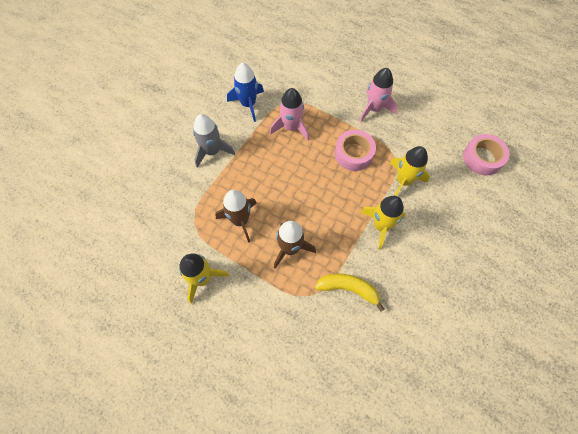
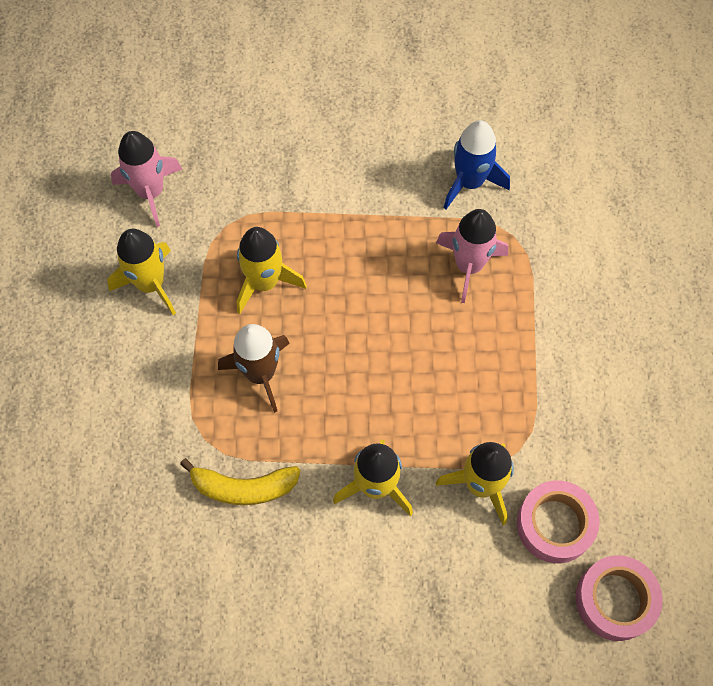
camera: 60 degrees right, 0 degrees up
(212, 151) = (353, 181): grey rocket -> none
(240, 220) = (265, 282): brown rocket -> yellow rocket
(348, 288) = (243, 487): yellow banana -> yellow banana turned 105 degrees clockwise
(353, 154) = (482, 383): pink tape -> pink tape (555, 524)
(374, 109) = (593, 373): pink rocket -> pink rocket (151, 192)

